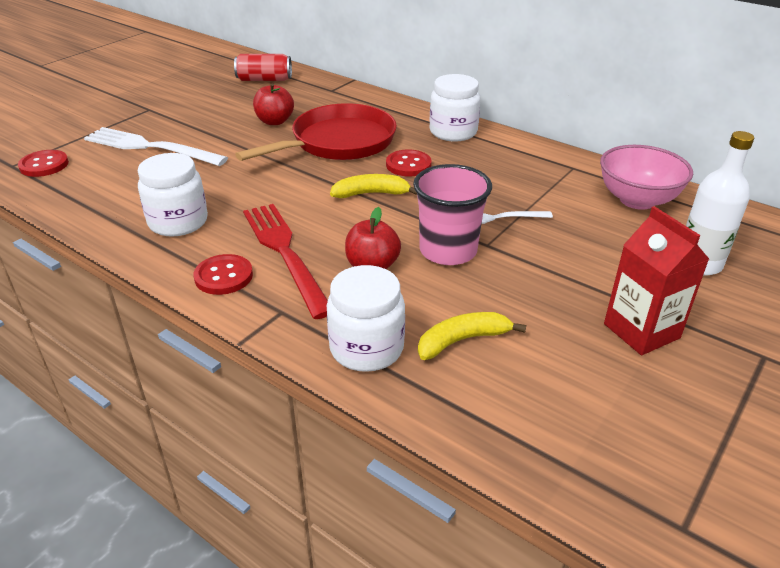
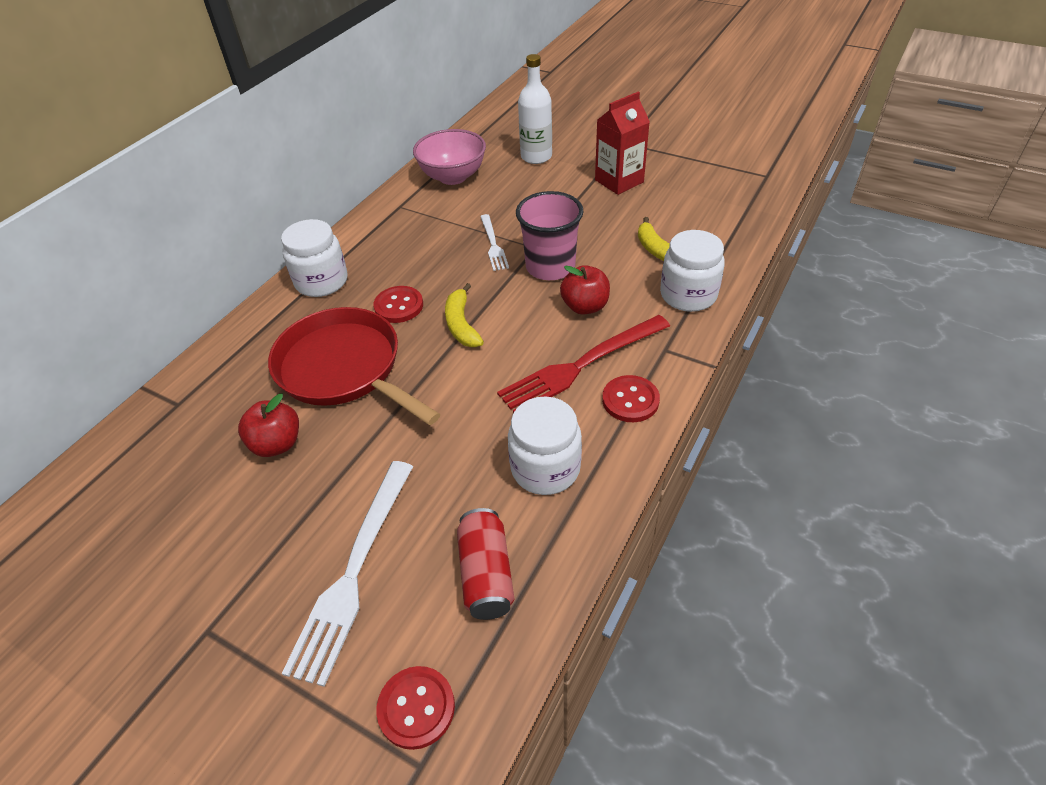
camera: 95 degrees left, 10 degrees up
(264, 79) = (112, 495): red can -> red can (486, 574)

